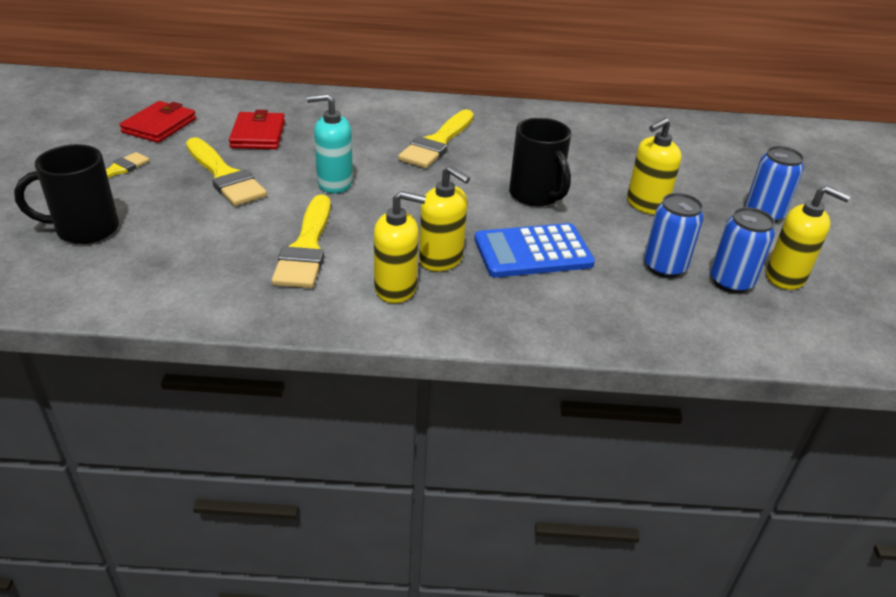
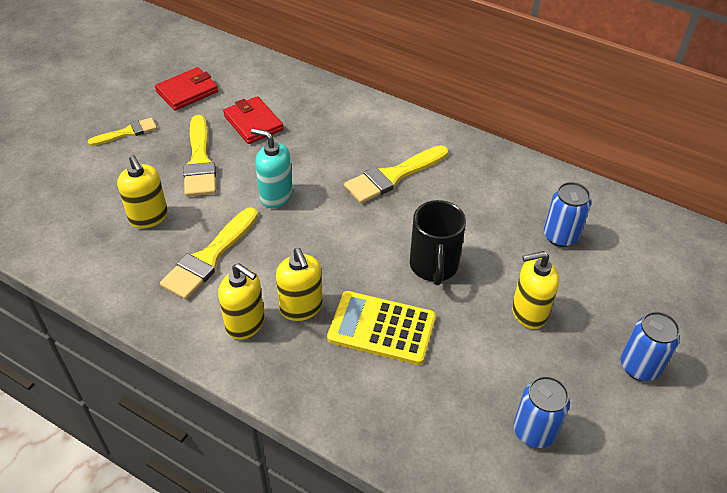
camera: 30 degrees right, 10 degrees up
(85, 229) = (75, 185): black mug -> none
(258, 135) = (253, 123): red wallet -> red wallet turned 60 degrees counterclockwise
(533, 252) = (381, 328): blue calculator -> yellow calculator
(664, 267) = (485, 389): blue can -> blue can (560, 236)
(785, 277) = (594, 447): yellow soap dispenser -> yellow soap dispenser (149, 217)

